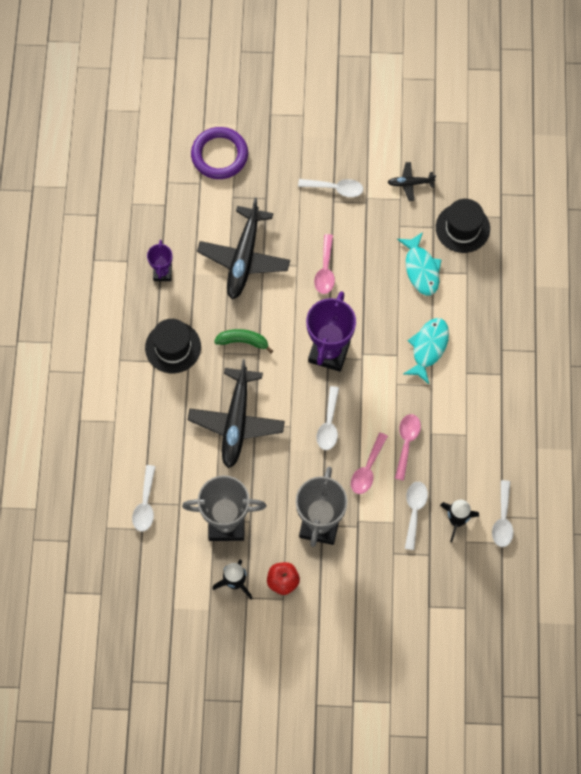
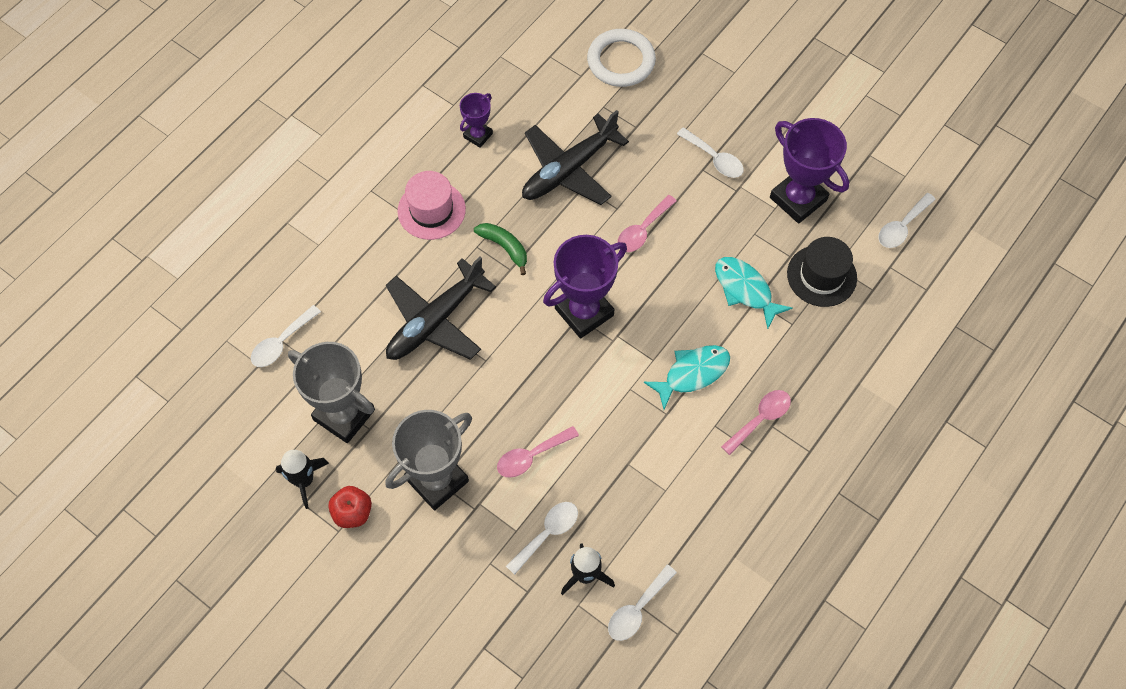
camera: 35 degrees right, 5 degrees down
(173, 347) = (431, 210): black hat -> pink hat
(219, 155) = (621, 61): purple ring -> white ring
(329, 424) = (527, 383): white spoon -> white spoon (902, 226)
(406, 443) = (594, 456): pink spoon -> pink spoon (760, 419)
(410, 183) = (798, 199): black plane -> purple trophy
(421, 269) = (745, 290): turquoise fish -> turquoise fish turned 120 degrees clockwise

